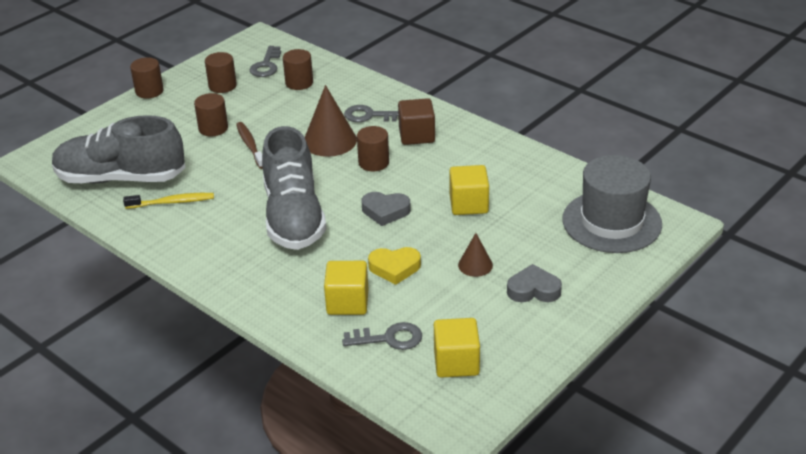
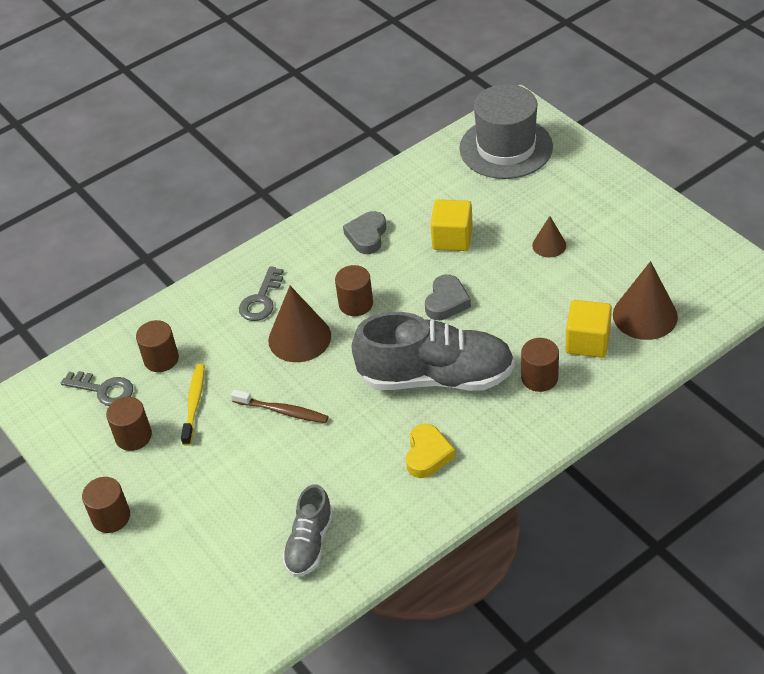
camera: 75 degrees left, 10 degrees up
(121, 178) = (309, 543): grey shoe -> grey shoe, size x0.53
(172, 202) = (376, 488): yellow toothbrush -> yellow toothbrush (194, 403)
(213, 128) = (231, 447): brown cylinder -> brown cylinder (539, 378)
(250, 145) = (282, 411): brown toothbrush -> brown toothbrush turned 150 degrees counterclockwise
(389, 338) = (645, 315): grey key -> brown cone
(394, 268) = (541, 303): yellow heart -> yellow heart (427, 454)
(416, 135) = (316, 264): brown cube -> none
(456, 362) = (683, 273): yellow cube -> none
(533, 290) = (592, 211): grey heart -> grey heart (367, 236)

